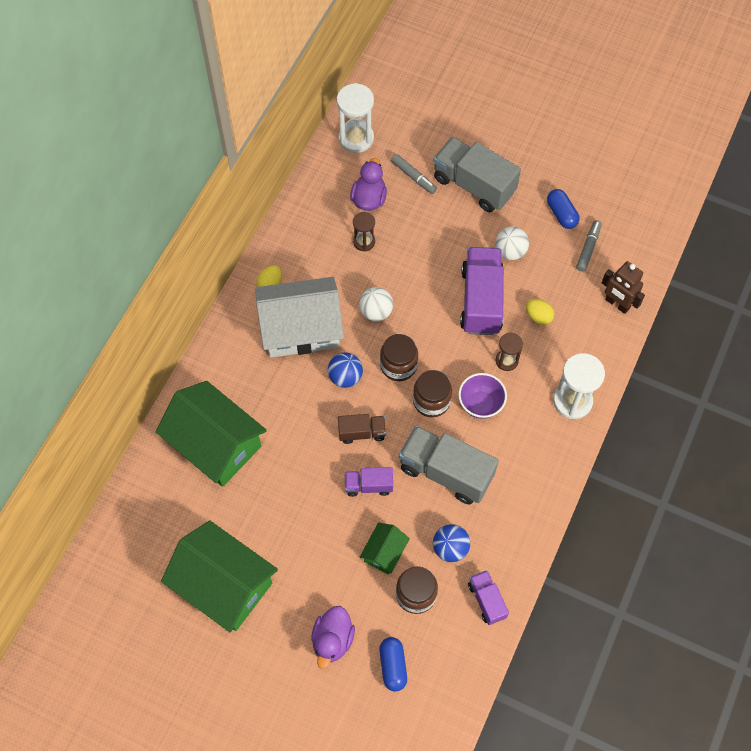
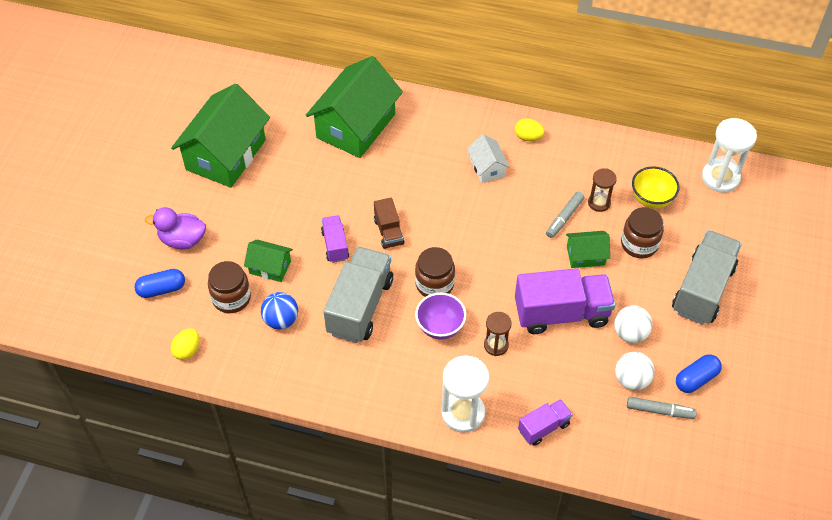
camera: 80 degrees right, 10 degrees down
(301, 329) = (487, 168): white house -> white house, size x0.47
(345, 377) = (444, 210): blue ball -> none
(369, 199) = (651, 199): purple duck -> yellow bowl
(376, 312) = (522, 224): white ball -> white ball (631, 380)
(398, 365) = (467, 251): brown jar -> brown jar (639, 244)
(413, 177) = (692, 233): grey marker -> grey marker (564, 218)
(422, 267) = (585, 255): none -> green house
(486, 600) = (231, 358): purple truck -> purple truck (543, 427)
(538, 316) = (557, 369): yellow egg -> yellow egg (187, 350)
(617, 304) = (596, 448): brown robot -> none

